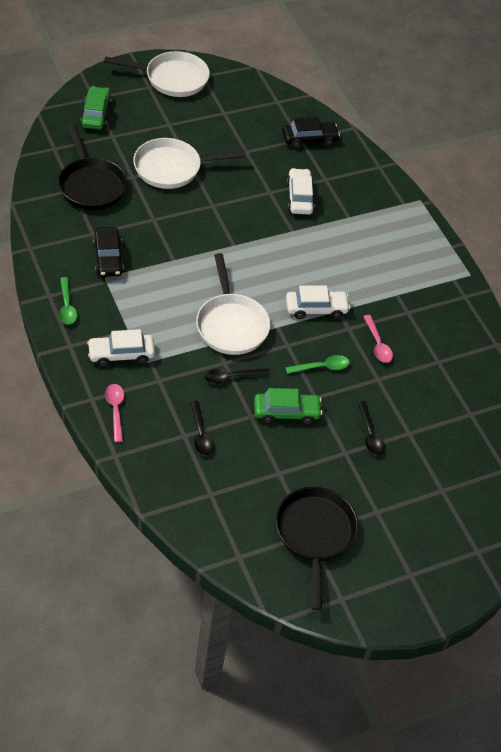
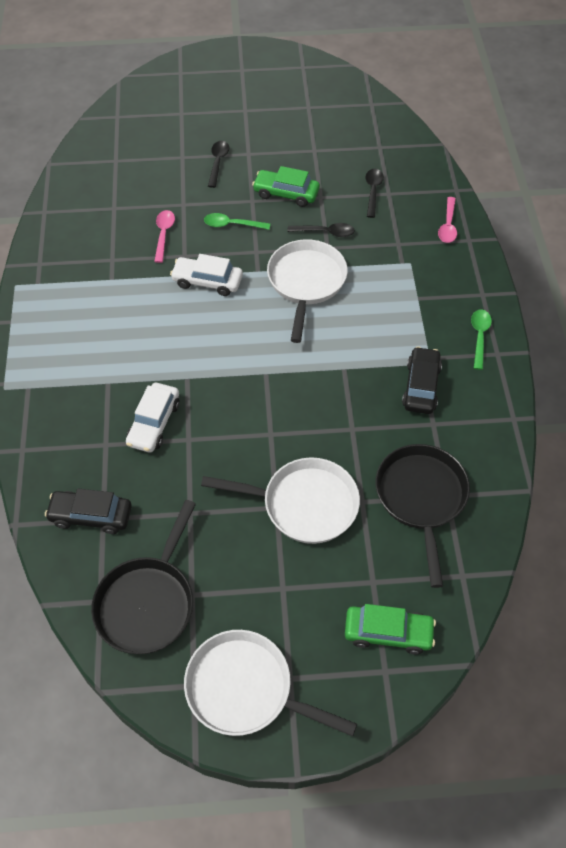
camera: 155 degrees left, 5 degrees up
(96, 114) = (388, 633): green car -> green car turned 105 degrees counterclockwise
(121, 354) = (430, 275): white car -> none
(315, 534) = (304, 105): black pan -> black pan (148, 602)

